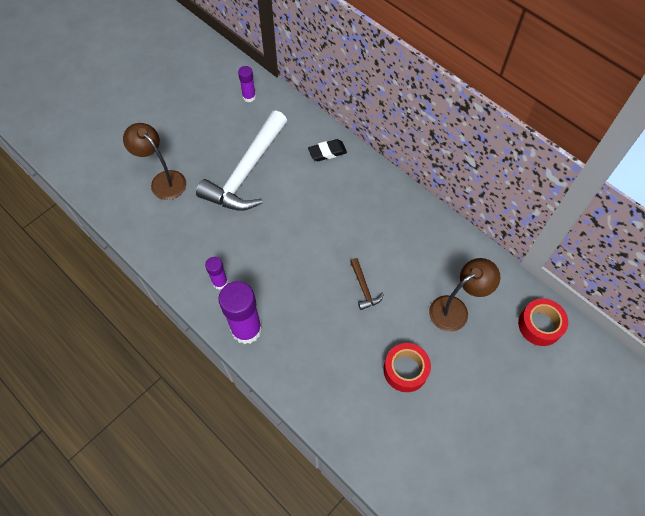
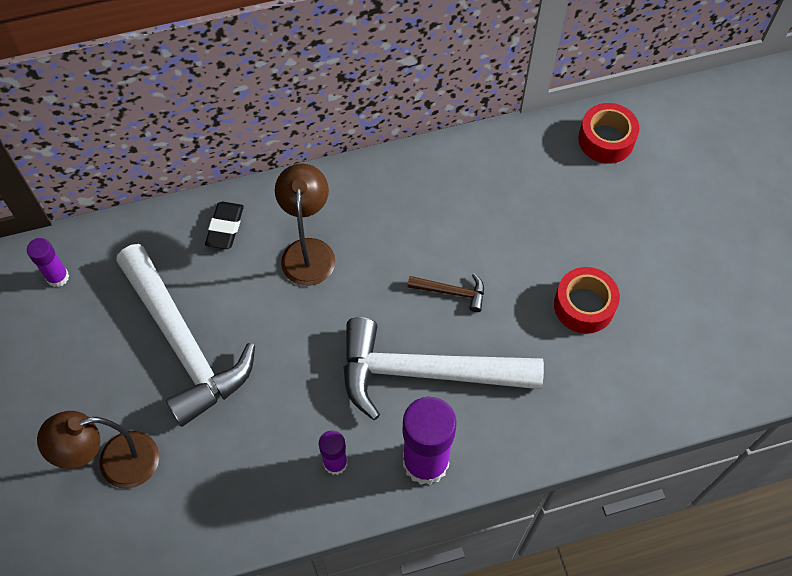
camera: 60 degrees left, 0 degrees up
(302, 300) = (425, 373): none -> white hammer
(455, 309) = (538, 210): brown lamp -> brown lamp (308, 251)

